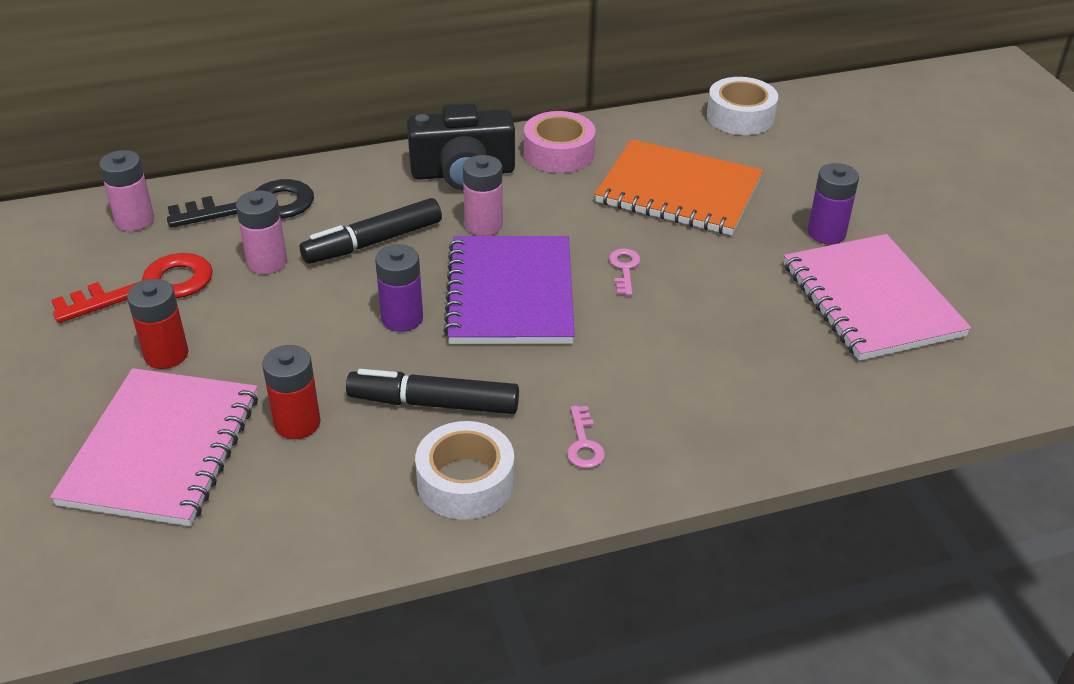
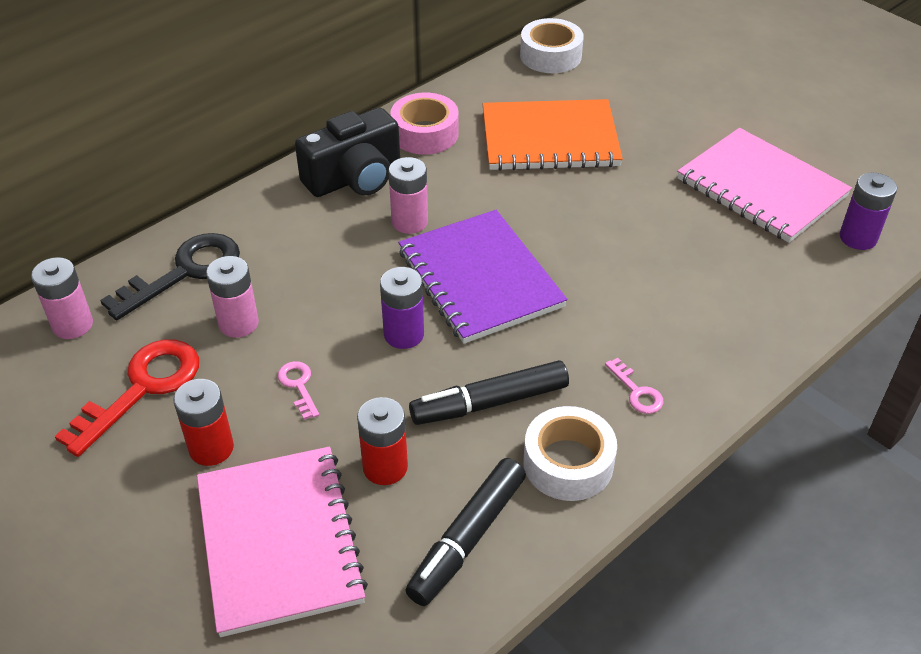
camera: 25 degrees left, 5 degrees up
(373, 242) = (323, 270): black marker -> black marker (467, 538)
(624, 268) = (556, 223): pink key -> pink key (298, 385)
(826, 233) = (689, 140): purple battery -> purple battery (858, 238)

